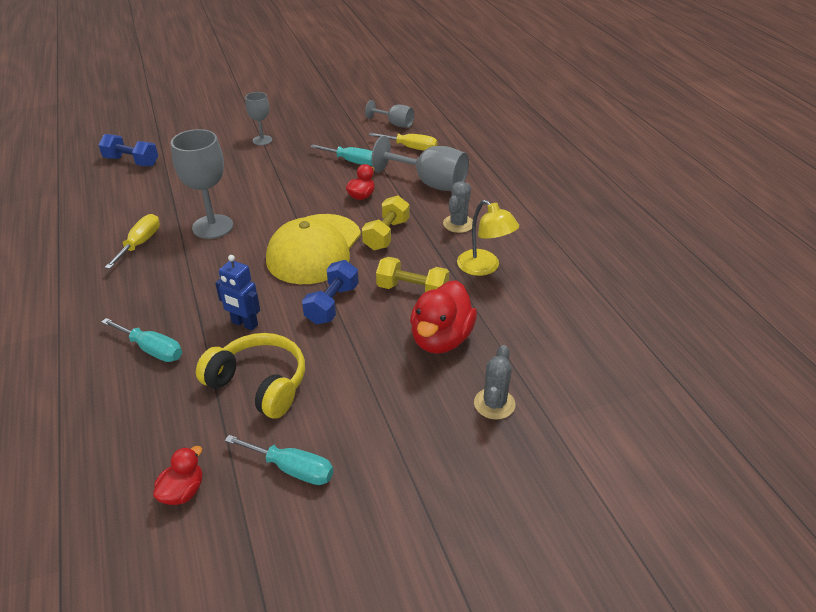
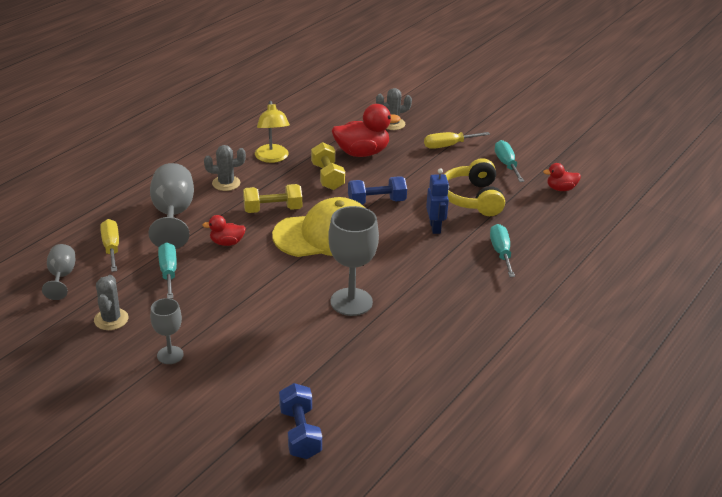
camera: 125 degrees left, 5 degrees down
(140, 243) = (415, 330): yellow screwdriver -> yellow screwdriver (448, 146)
(325, 130) = (111, 319): none -> grey cactus
(484, 267) = (272, 158): yellow lamp -> yellow lamp turned 150 degrees clockwise

